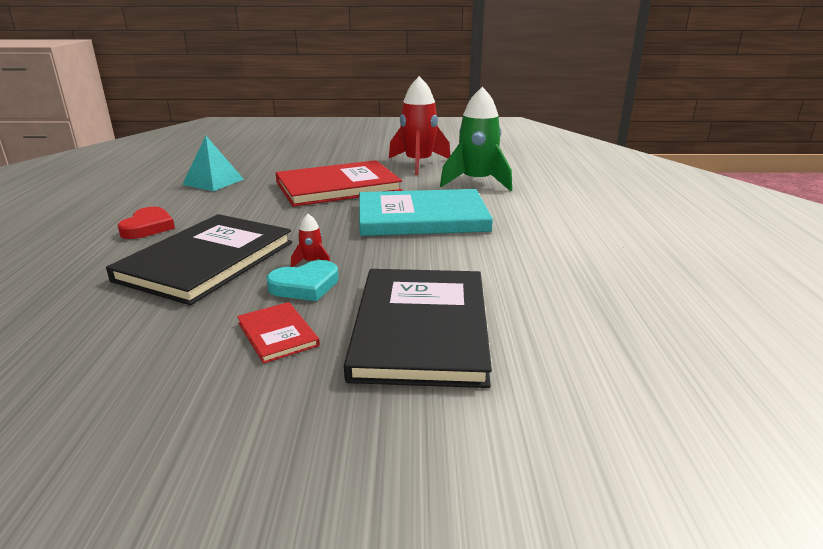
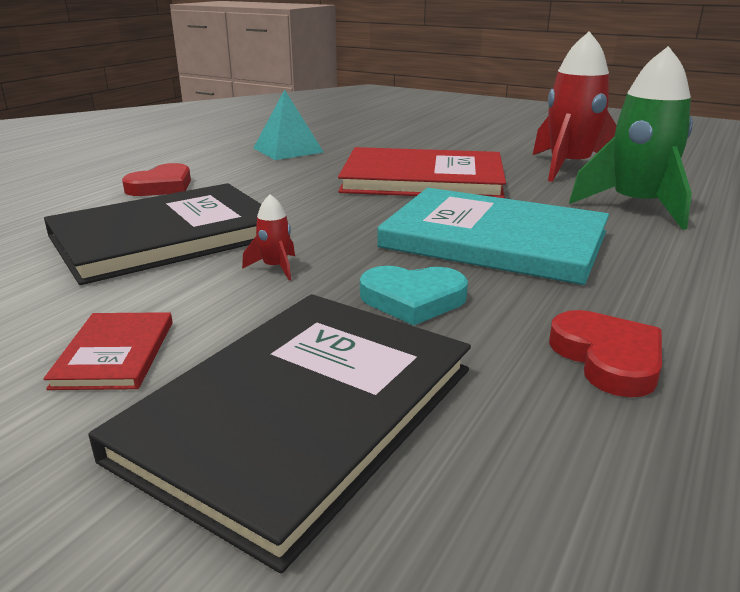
camera: 30 degrees right, 0 degrees up
(305, 285) = (229, 297): turquoise heart -> turquoise heart (413, 299)
(533, 263) = (608, 358): none -> red heart

